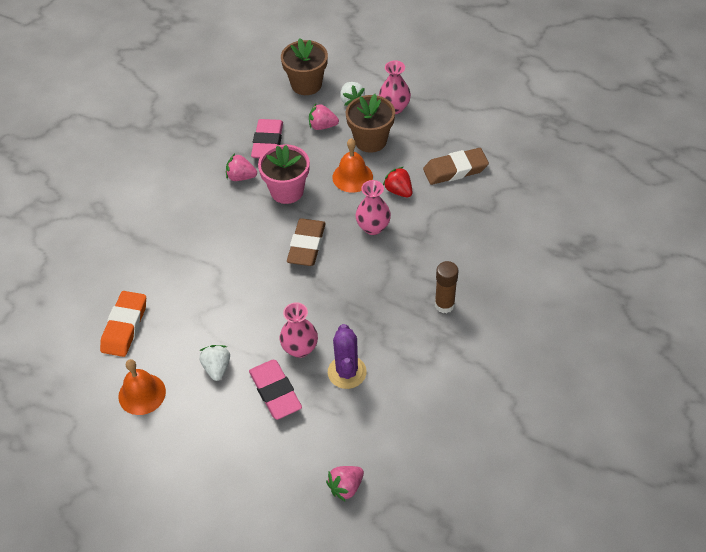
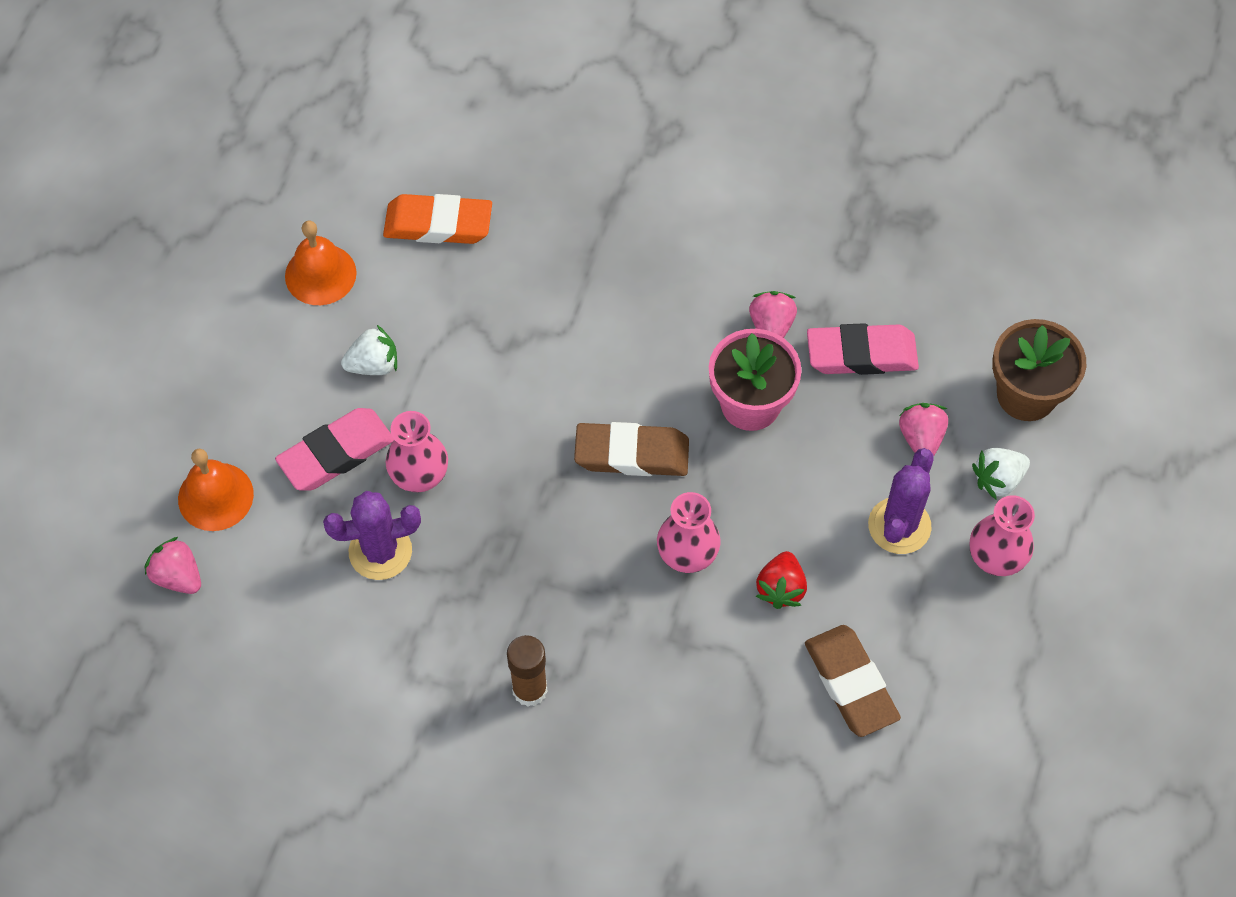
camera: 80 degrees right, 10 degrees up
(352, 177) = (802, 506): orange bell -> orange bell (215, 496)
(370, 140) = (899, 526): brown flower pot -> purple cactus
(398, 191) = (781, 588): red strawberry -> red strawberry turned 150 degrees clockwise

